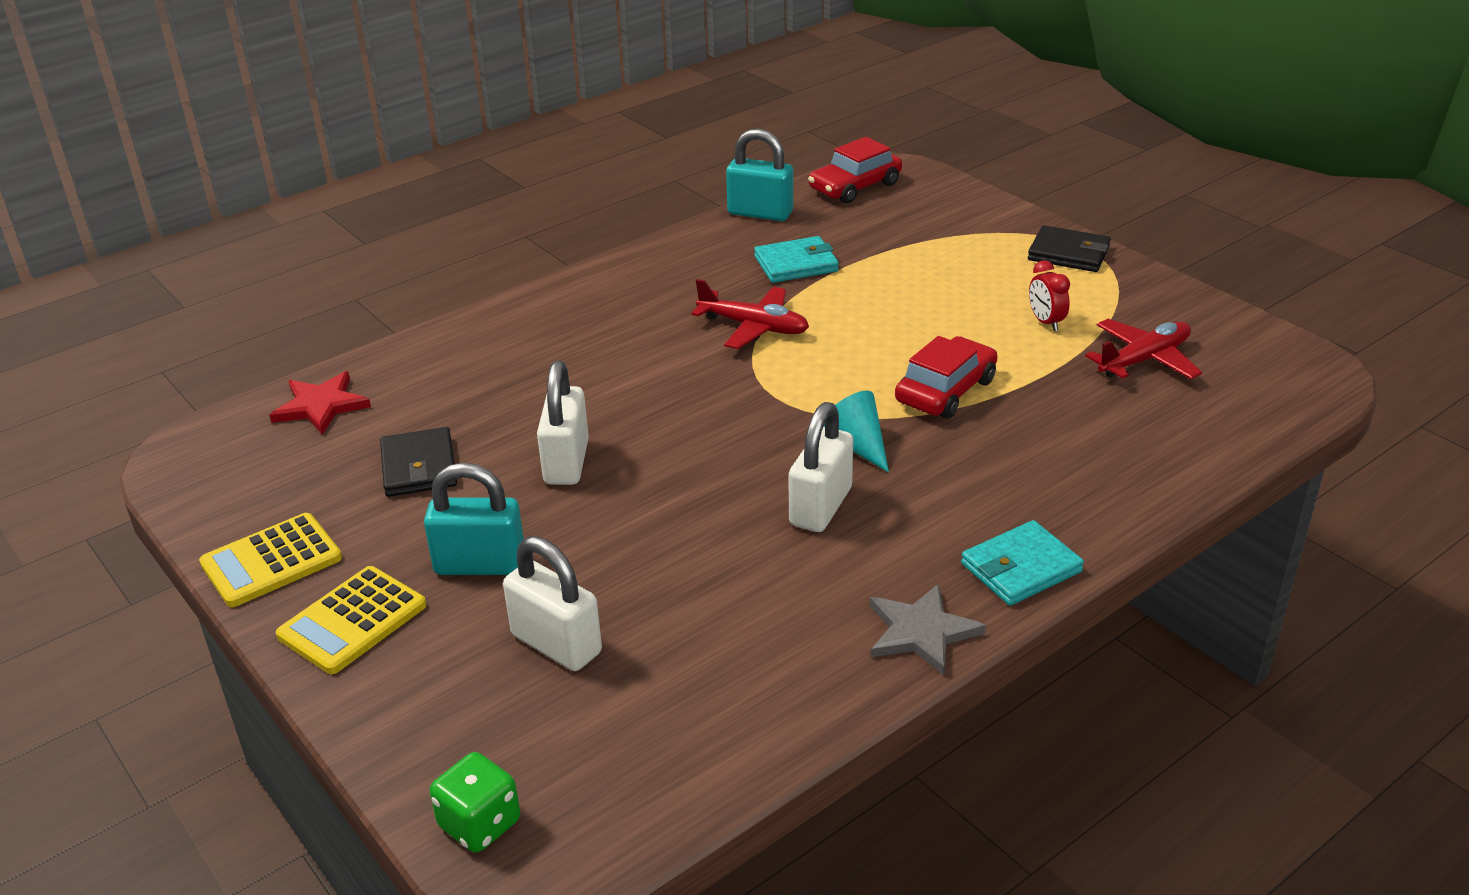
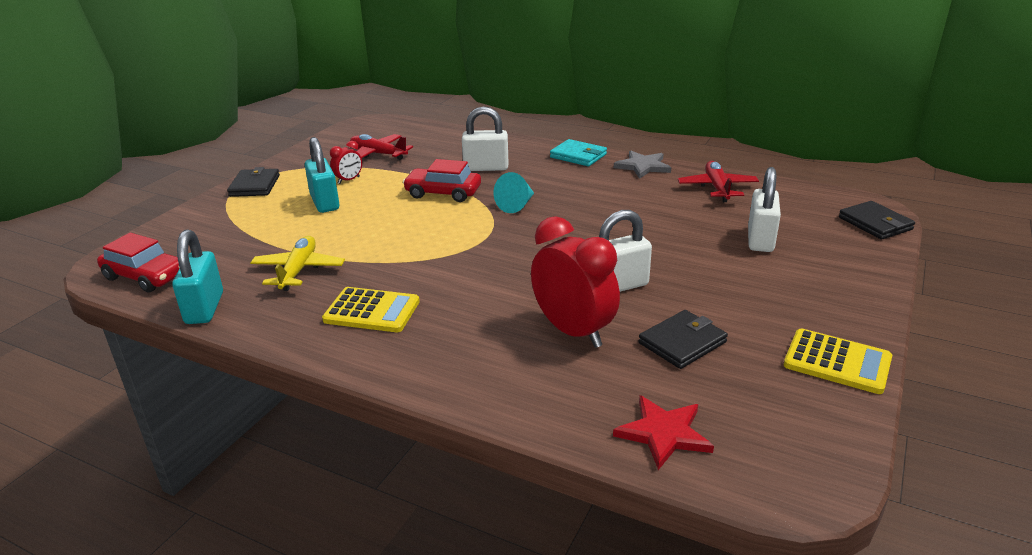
camera: 115 degrees left, 5 degrees down
(352, 621) = (832, 305): yellow calculator -> yellow calculator (372, 311)
(480, 565) = (738, 282): turquoise padlock -> turquoise padlock (325, 203)
(480, 824) = (875, 223): green dice -> black wallet
(512, 403) = (573, 331): none -> red clock
(753, 327) = (404, 264): red plane -> red plane (717, 188)
(796, 264) = (298, 270): turquoise wallet -> yellow plane
(820, 507) = (580, 203): white padlock -> white padlock (486, 168)

